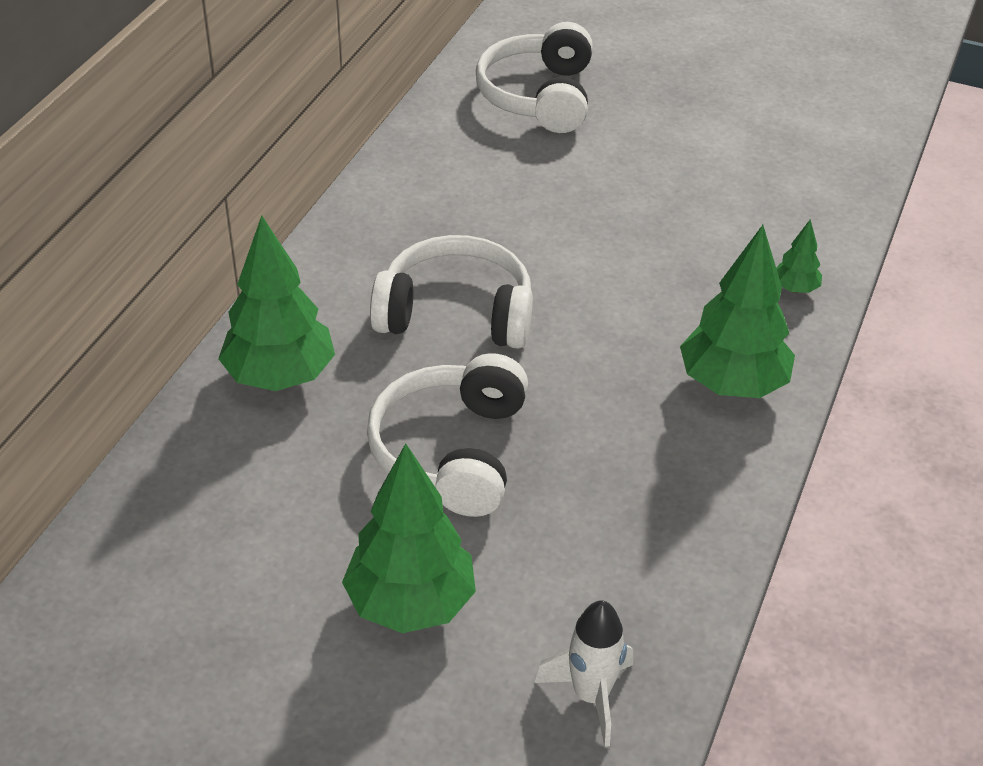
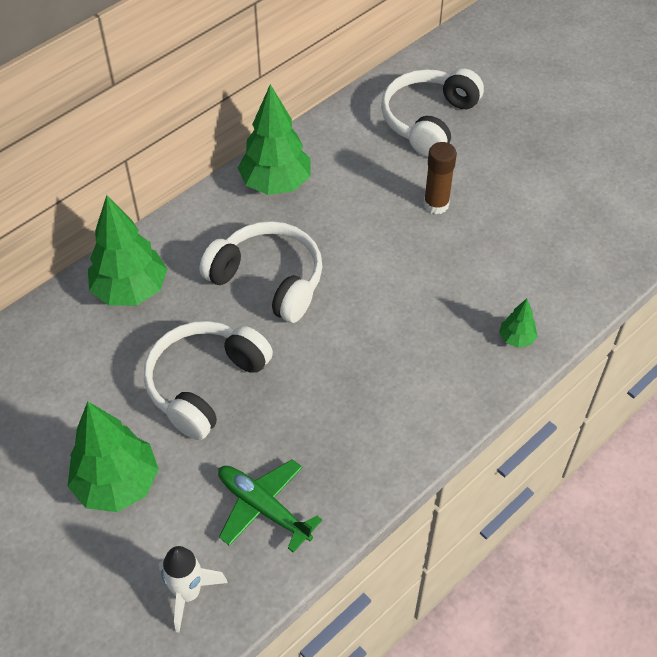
camera: 25 degrees right, 10 degrees up
(607, 179) = (436, 204): none -> brown glue stick
(621, 564) = (264, 508): none -> green plane
(732, 384) = (422, 400): green tree -> green tree (276, 184)

